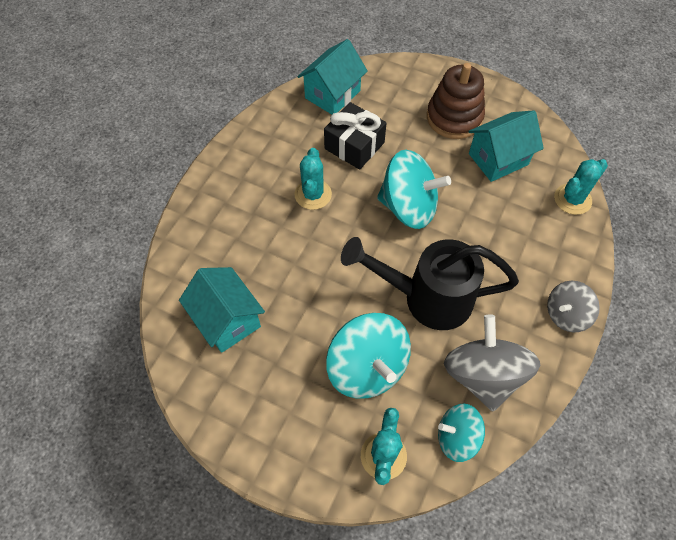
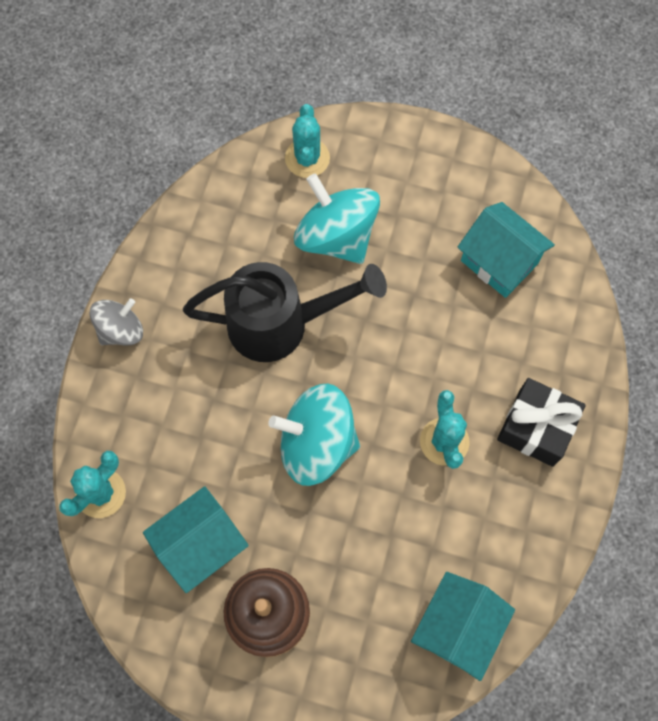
camera: 170 degrees right, 10 degrees up
(354, 145) = (405, 533): black gift -> black gift (536, 427)
(457, 437) = (238, 185): turquoise spinning top -> none
(483, 375) = (213, 249): grey spinning top -> none

